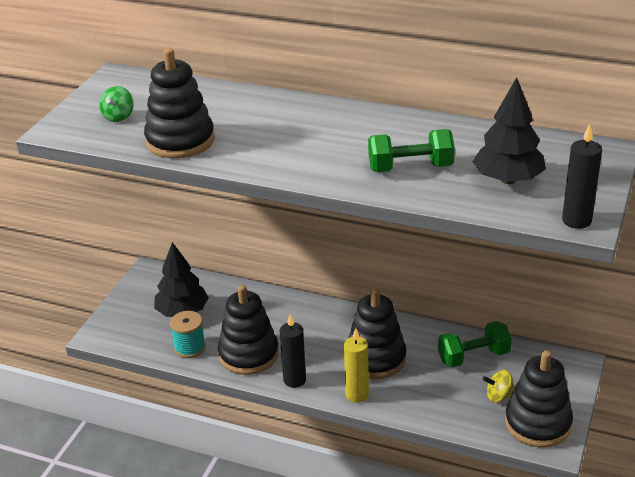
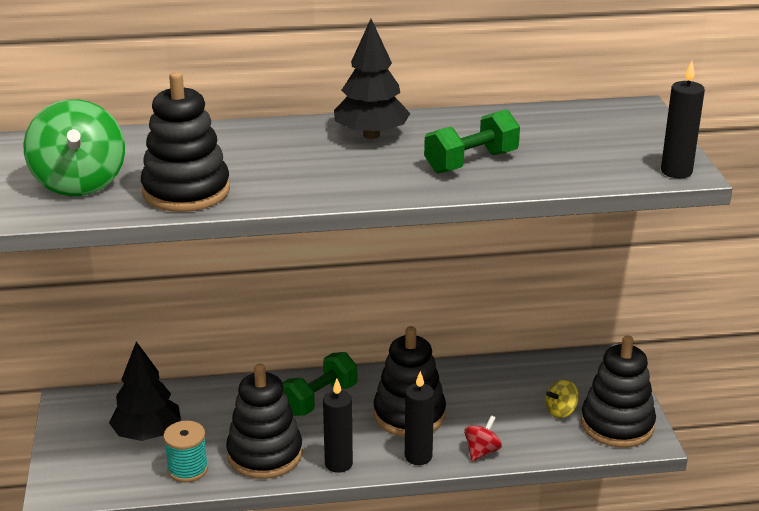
camera: 30 degrees left, 5 degrees down
(118, 117) = (79, 183): green spinning top -> green spinning top, size x2.07
(357, 395) = (418, 456): yellow candle -> black candle
(408, 408) = (482, 451): none -> red spinning top
(473, 356) = (507, 382): green dumbbell -> green dumbbell (319, 399)
(508, 180) = (576, 152): black tree -> black tree (371, 135)

